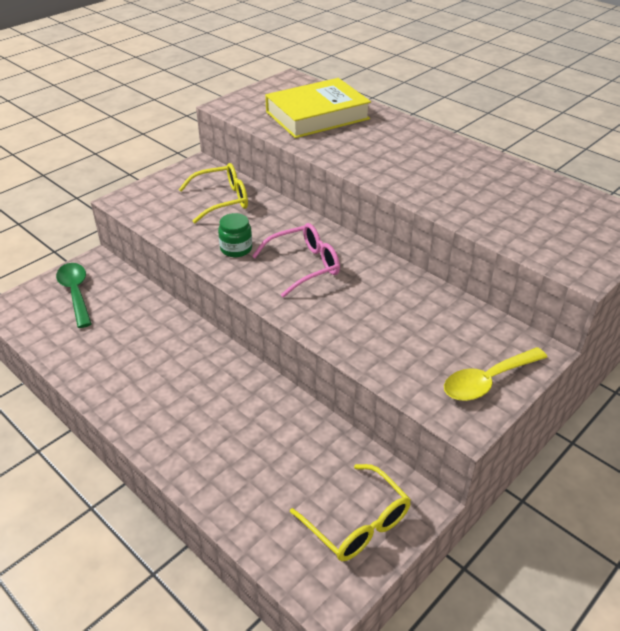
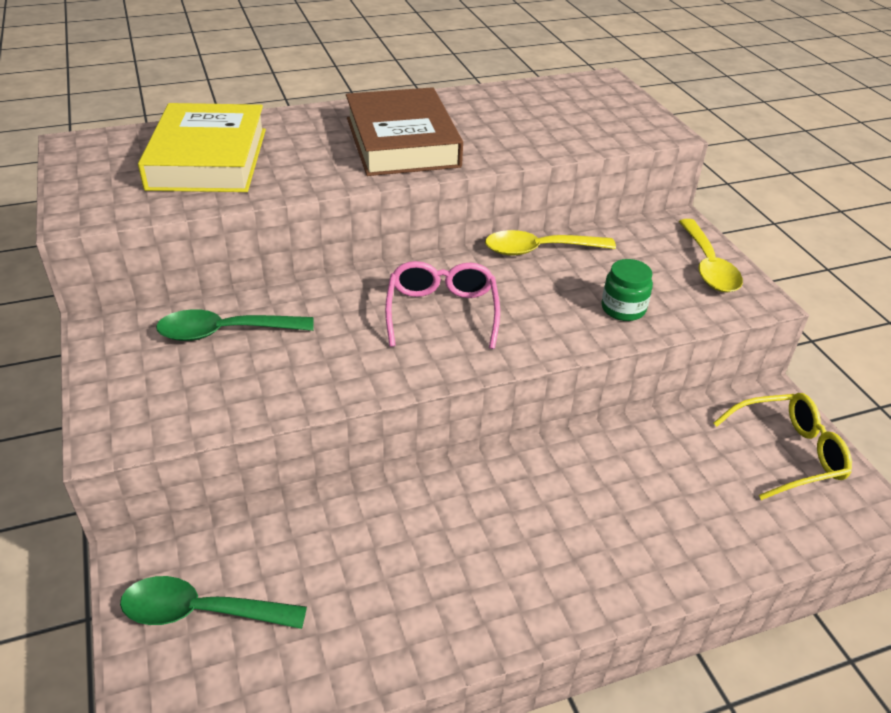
camera: 65 degrees left, 0 degrees up
(222, 200) = (225, 332): yellow glasses -> green spoon
(236, 249) = (357, 356): green jar -> green jar (623, 308)
(413, 165) = (402, 142): none -> brown book
(416, 286) = (539, 250): none -> yellow spoon

